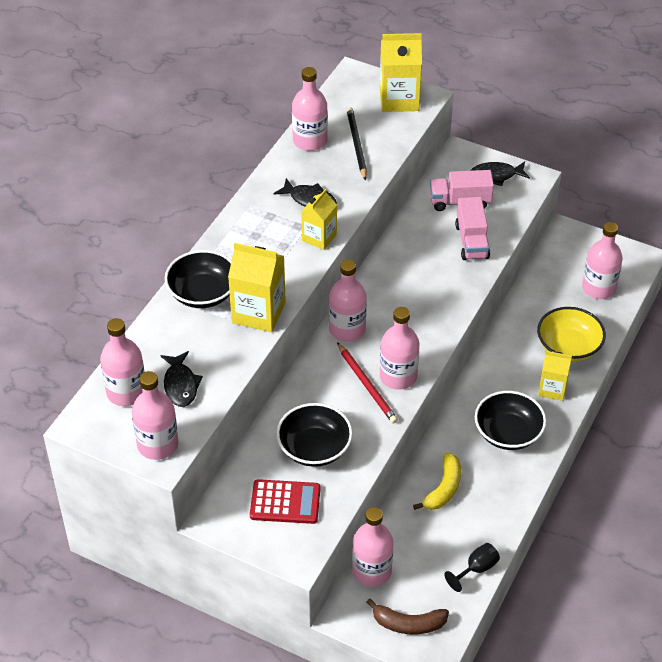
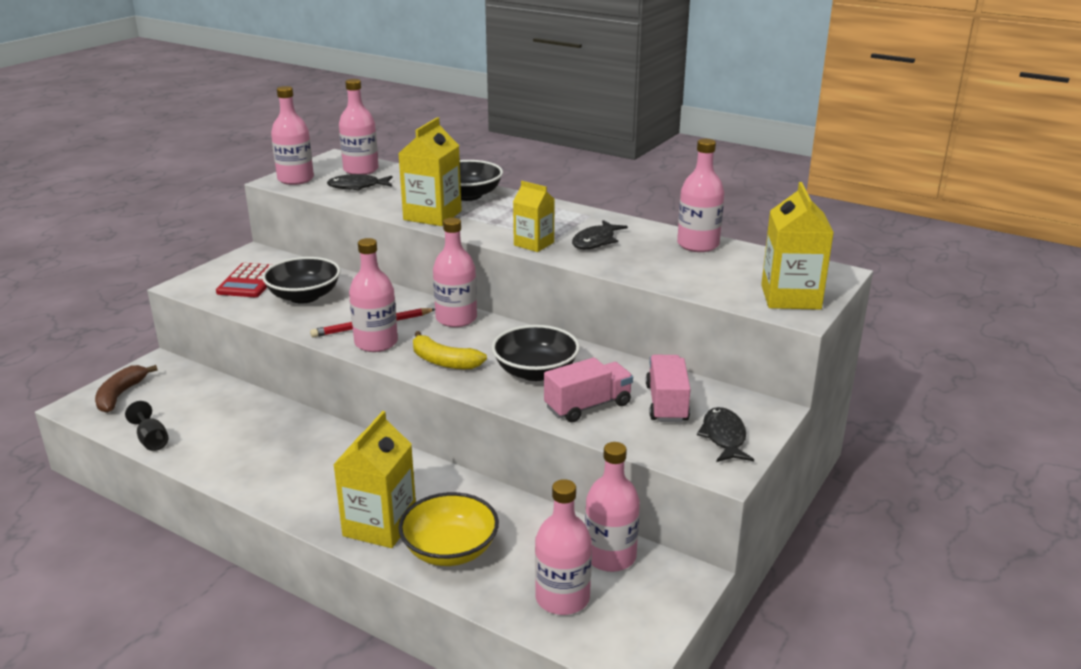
camera: 95 degrees right, 20 degrees down
(356, 144) = (694, 268): black pencil -> none
(371, 571) = (194, 379): pink bottle -> pink bottle (610, 556)
(443, 488) = (267, 428): yellow banana -> yellow banana (444, 361)
(471, 241) = (588, 406): pink truck -> pink truck turned 150 degrees clockwise
(508, 433) = (323, 480): black bowl -> black bowl (535, 372)
(552, 389) = (380, 525): yellow carton -> yellow carton, size x1.58

